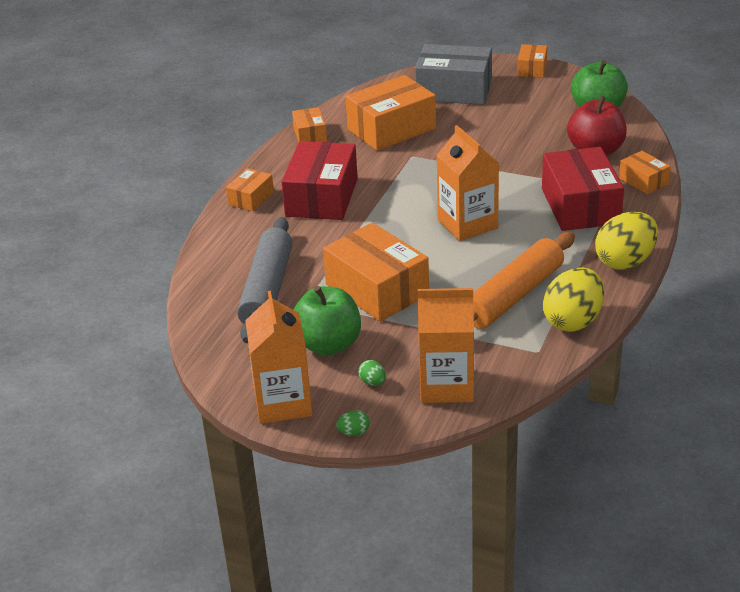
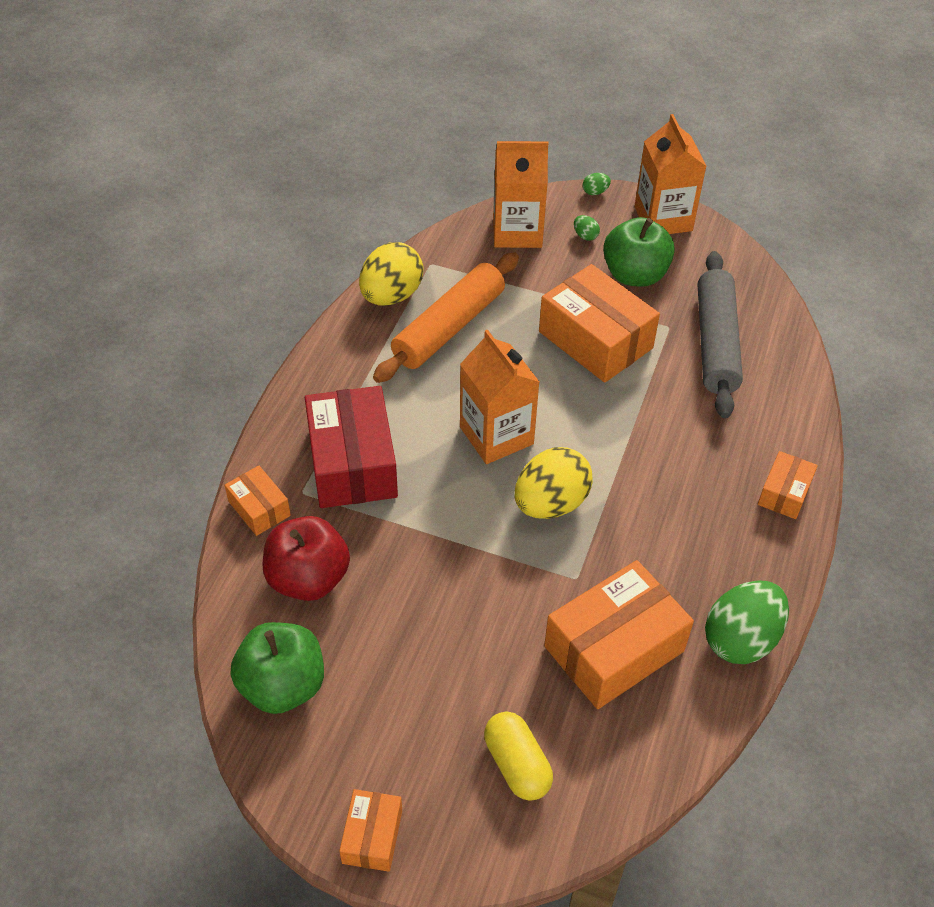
camera: 175 degrees right, 15 degrees up
(310, 134) = (741, 639): orange box -> green egg
(321, 197) = (689, 491): red box -> none
(454, 90) = (517, 764): grey box -> yellow capsule
(625, 261) = (319, 371): yellow egg -> yellow egg (551, 503)

